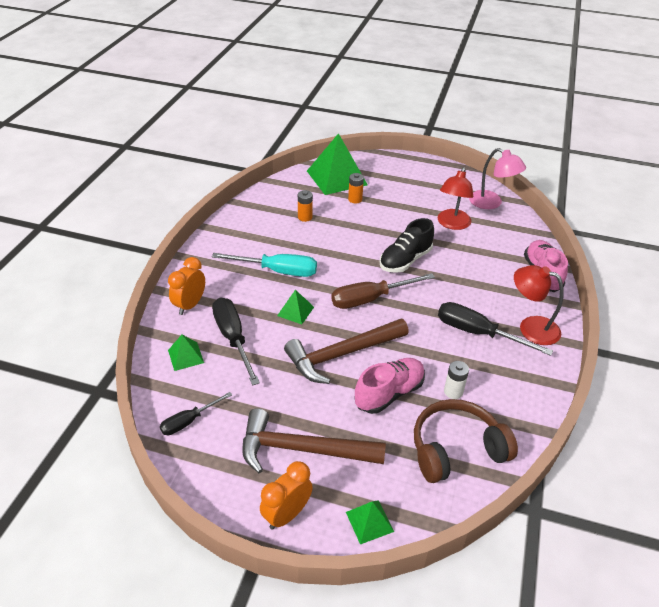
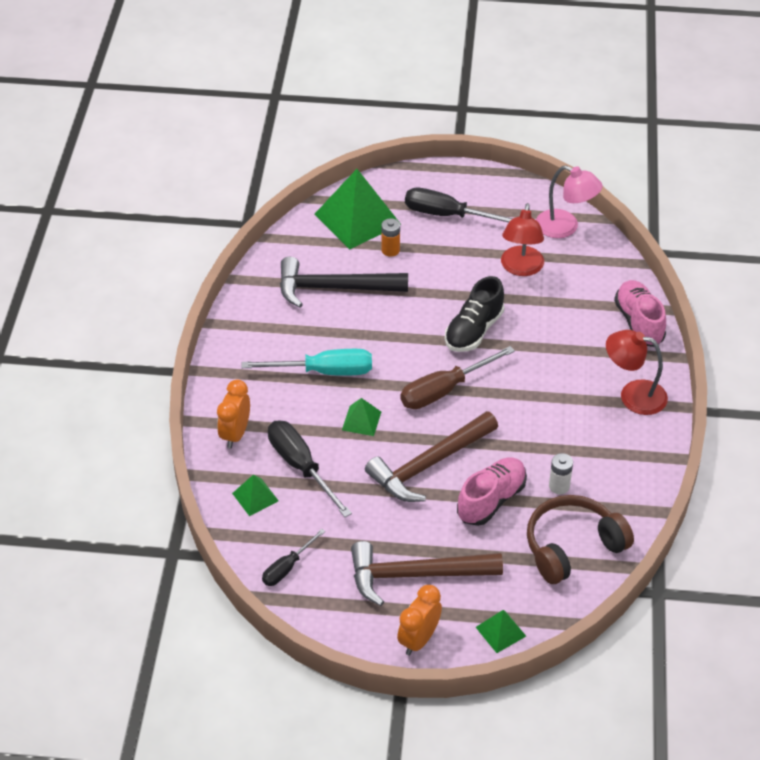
camera: 10 degrees left, 5 degrees up
(305, 217) = (334, 288): orange battery -> black hammer
(477, 333) = (575, 412): black screwdriver -> black screwdriver (448, 215)

